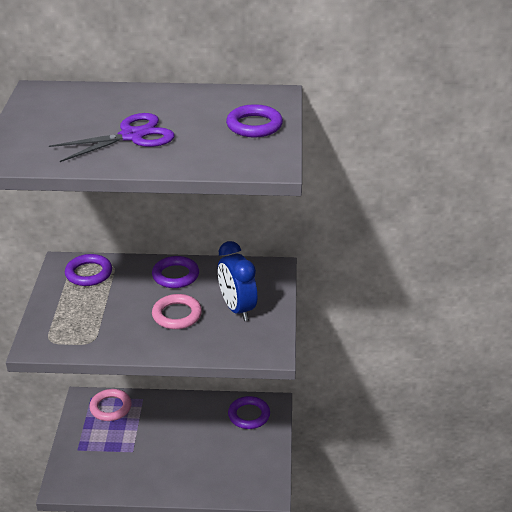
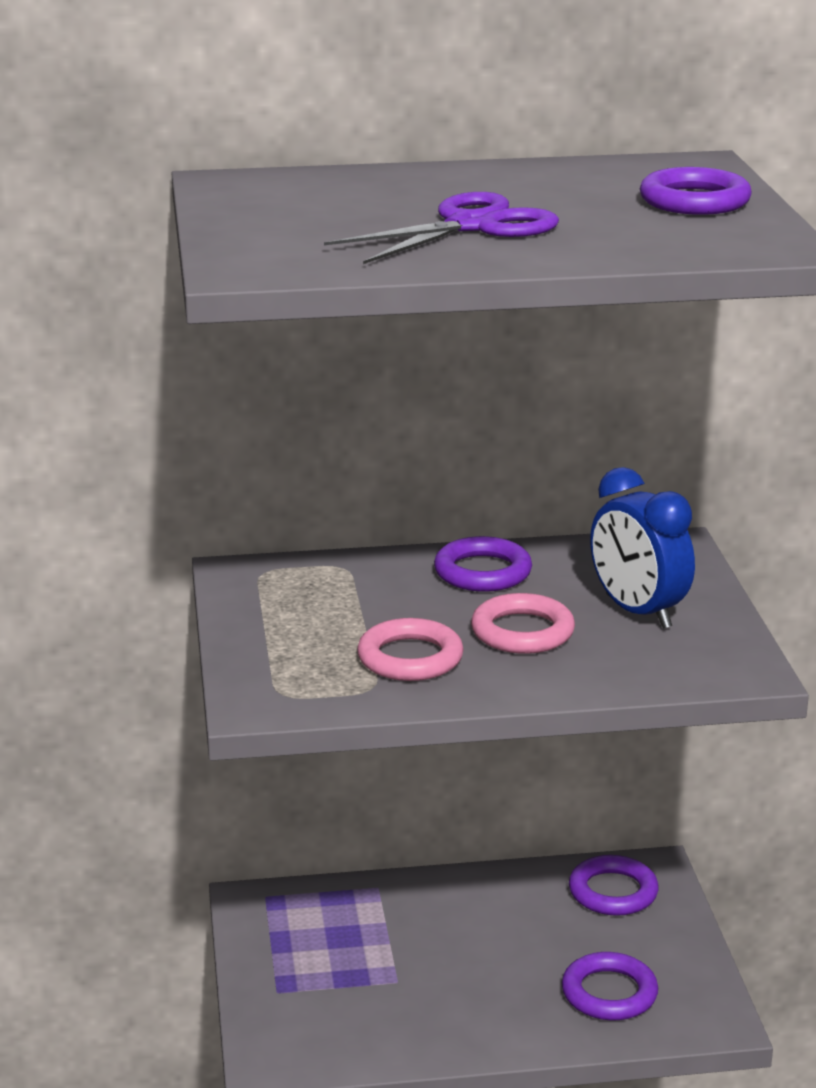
camera: 10 degrees left, 10 degrees down
(89, 273) = (302, 583): purple ring -> purple ring (609, 993)
(110, 407) = (316, 909): pink ring -> pink ring (410, 658)

